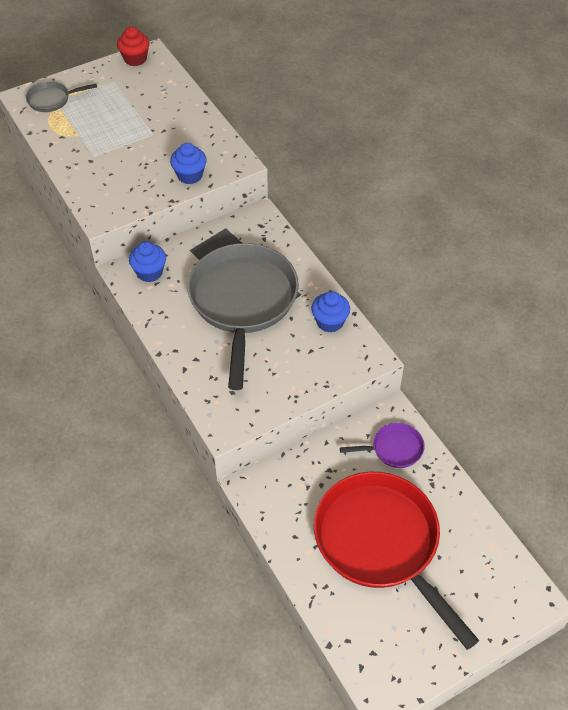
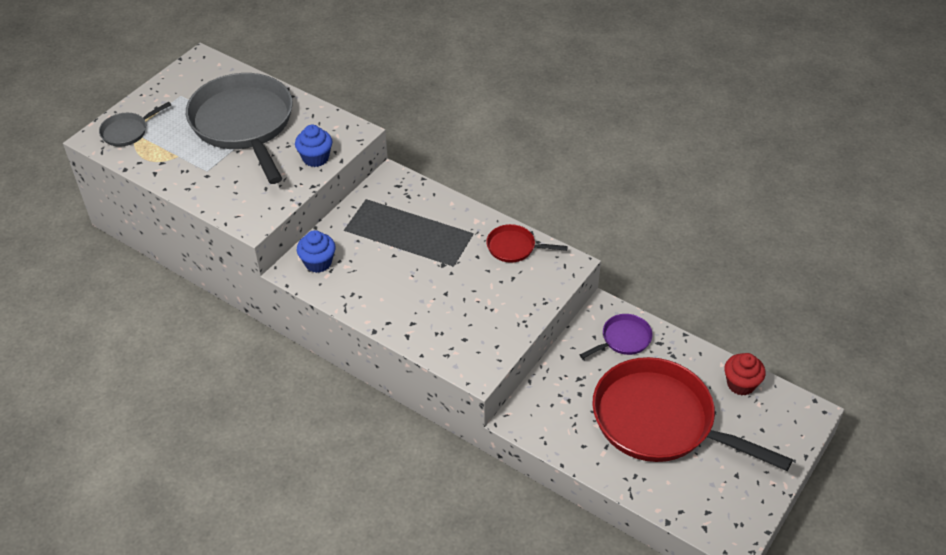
camera: 25 degrees left, 5 degrees down
(135, 59) = (189, 68): red cupcake -> red cupcake (741, 384)
(243, 303) = (425, 259): grey pan -> grey pan (244, 125)
(330, 322) = (514, 247): blue cupcake -> red pan

